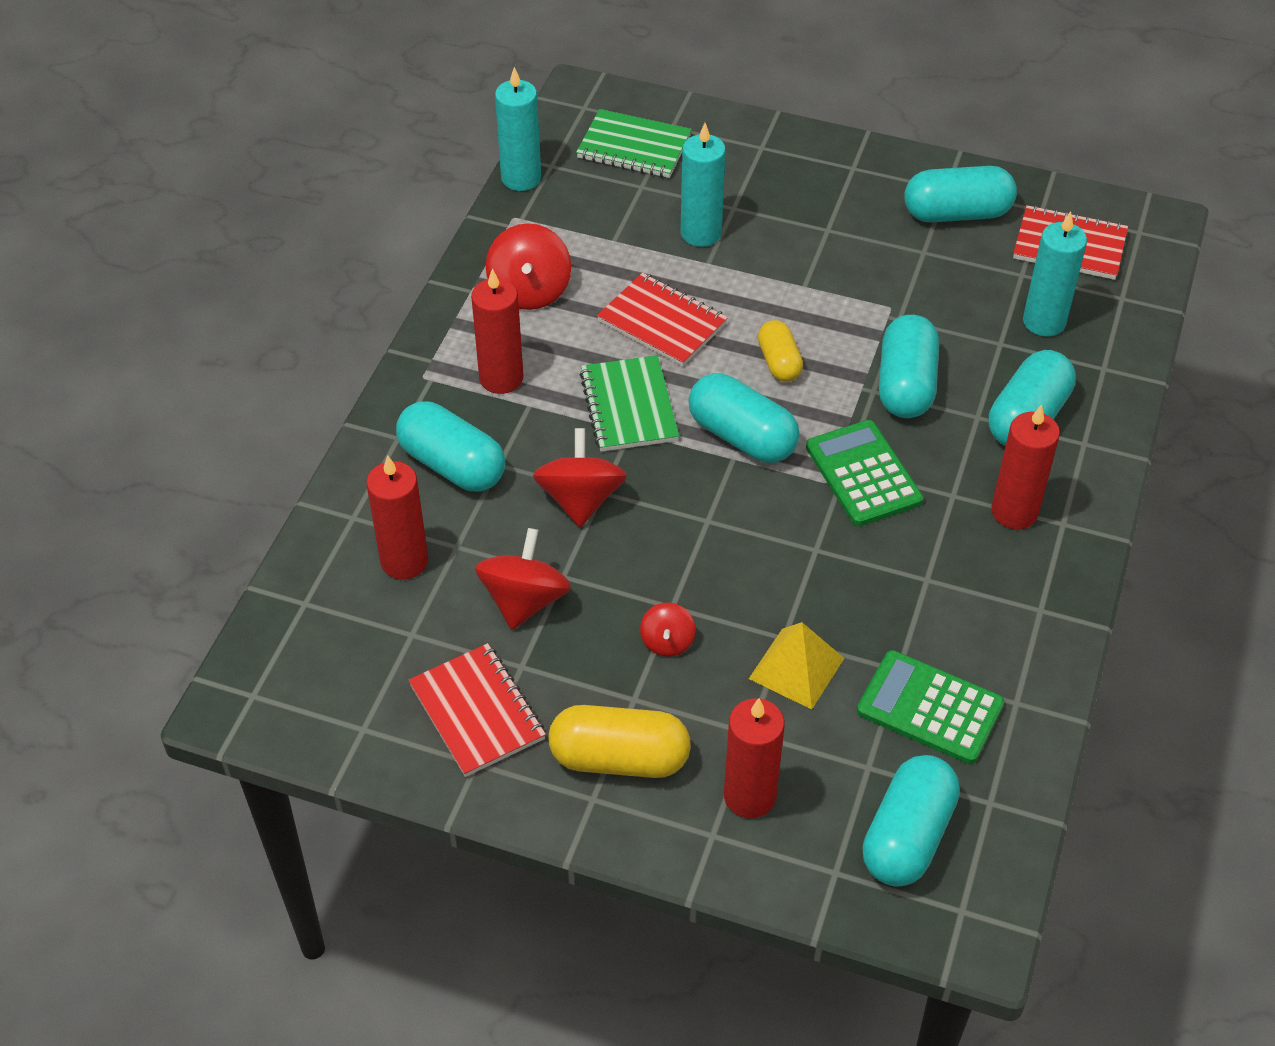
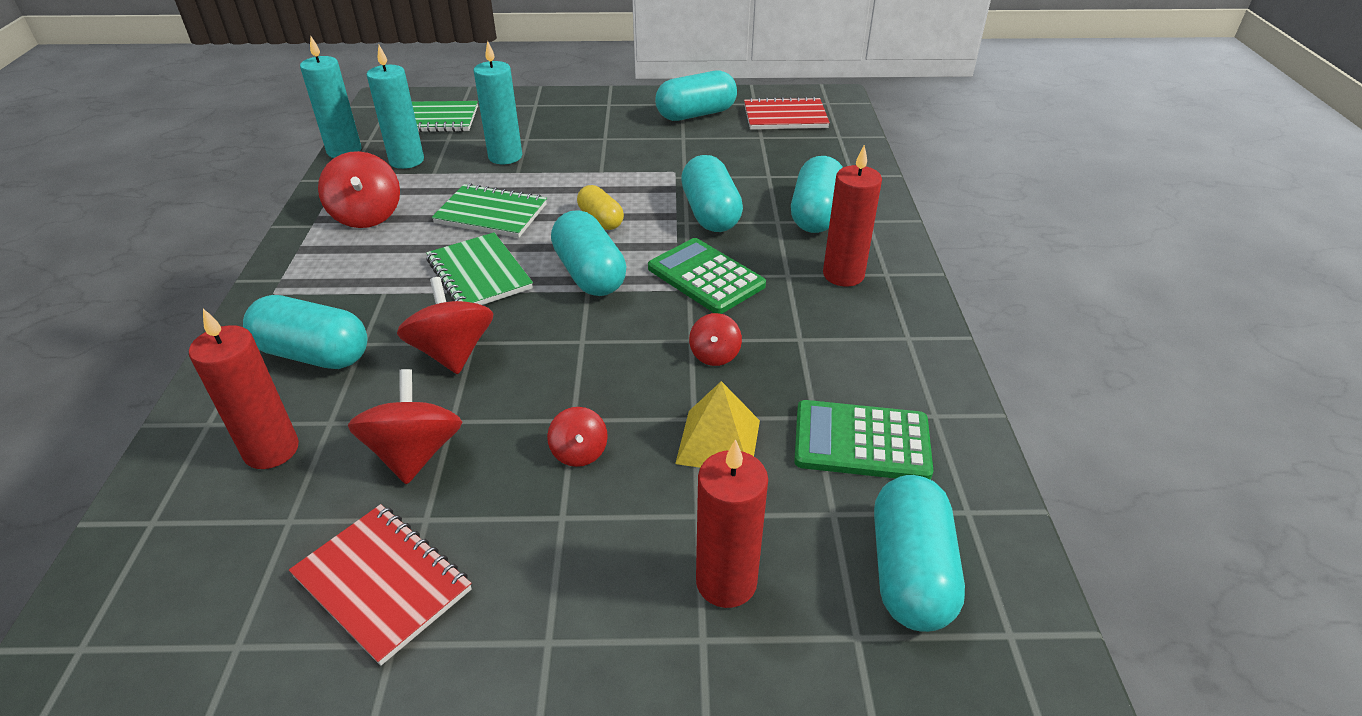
camera: 20 degrees left, 10 degrees down
(501, 378) = (352, 279): red candle -> none
(619, 759) = (566, 585): yellow capsule -> none
(662, 322) = (491, 214): red notebook -> green notebook
(742, 437) = (589, 274): turquoise capsule -> turquoise capsule turned 45 degrees clockwise
(832, 574) = (714, 355): none -> red spinning top
(1044, 322) = (793, 158): turquoise candle -> turquoise candle (406, 161)

